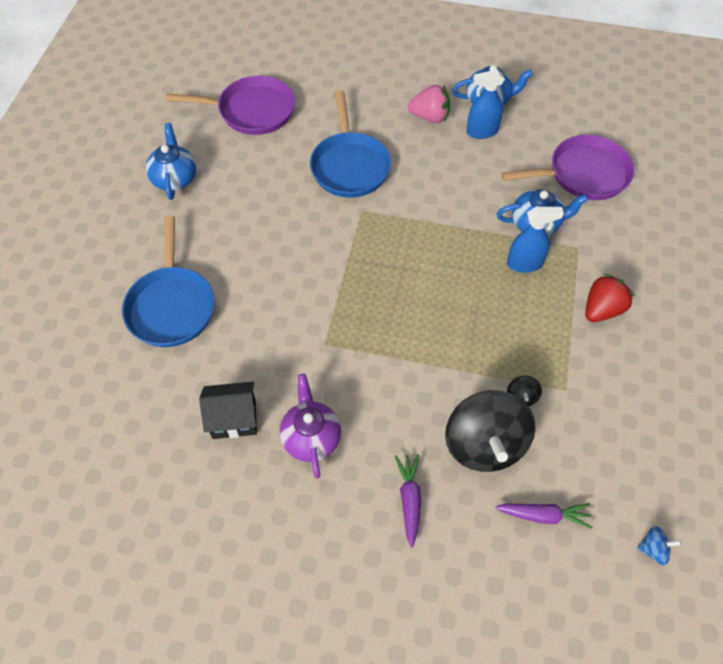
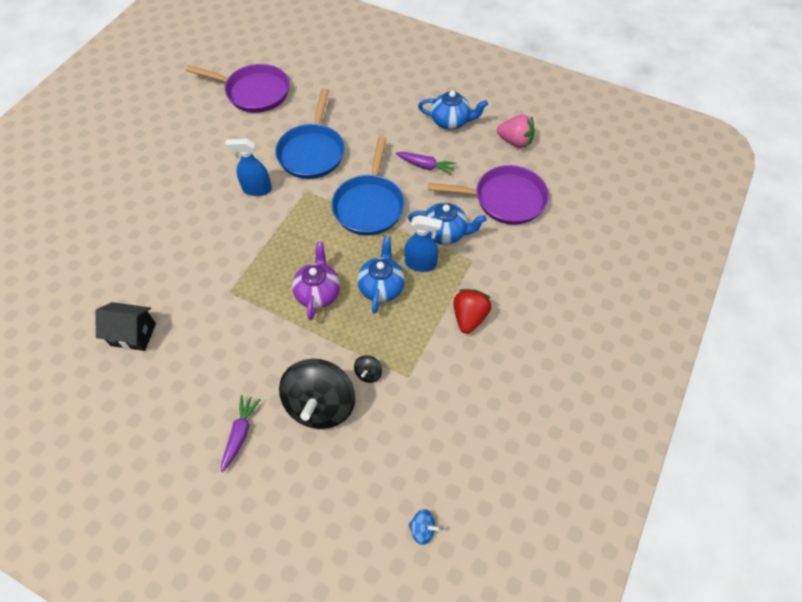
camera: 15 degrees right, 0 degrees up
(171, 305) = (125, 234): blue pan -> blue pan (369, 205)
(174, 178) = (171, 134): blue teapot -> blue teapot (381, 286)
(311, 437) = (185, 363): purple teapot -> purple teapot (318, 292)
(430, 117) = (396, 125): pink strawberry -> pink strawberry (515, 141)
(482, 132) = (434, 146): blue spray bottle -> blue spray bottle (256, 189)
(543, 515) = (343, 476): purple carrot -> purple carrot (426, 166)
(602, 309) = (469, 317): red strawberry -> red strawberry turned 45 degrees counterclockwise

